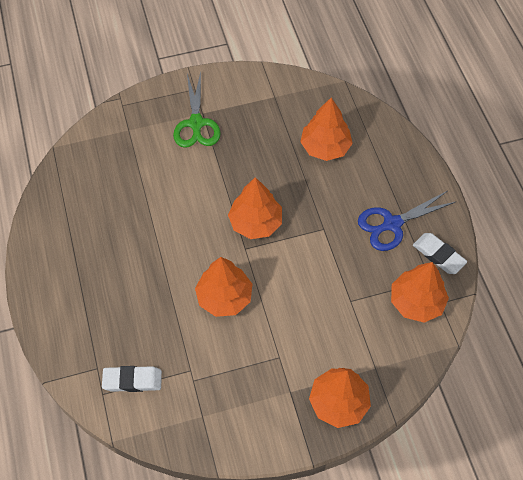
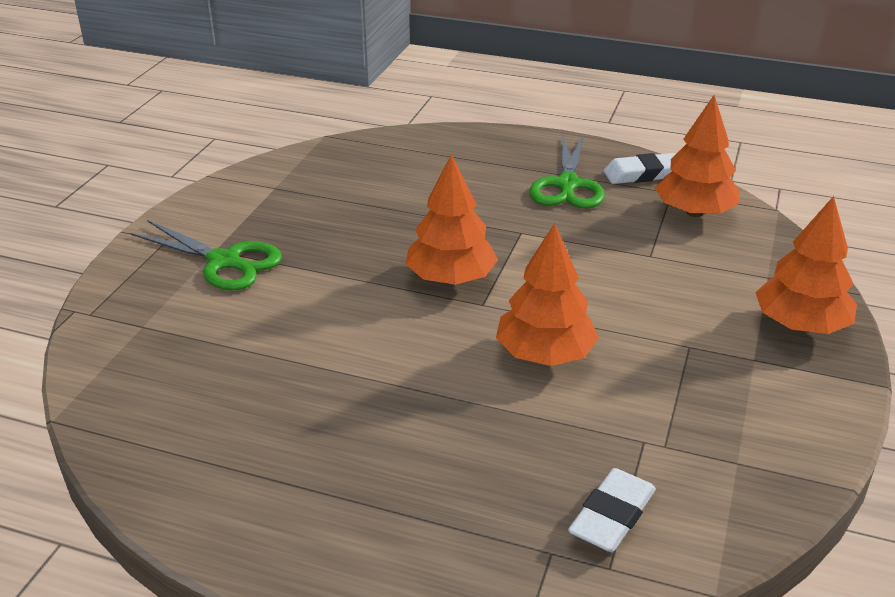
camera: 55 degrees left, 25 degrees down
(325, 147) = (401, 183): orange tree -> none
(392, 224) = (567, 185): blue scissors -> green scissors

